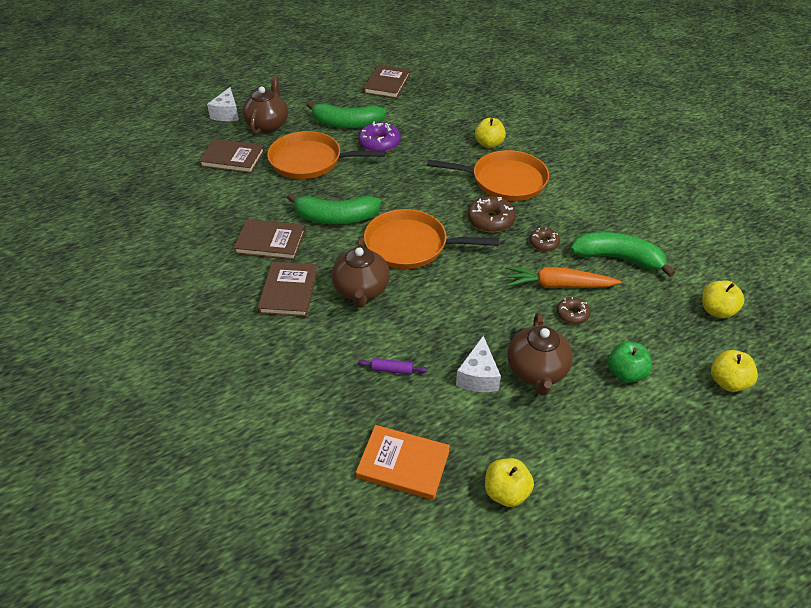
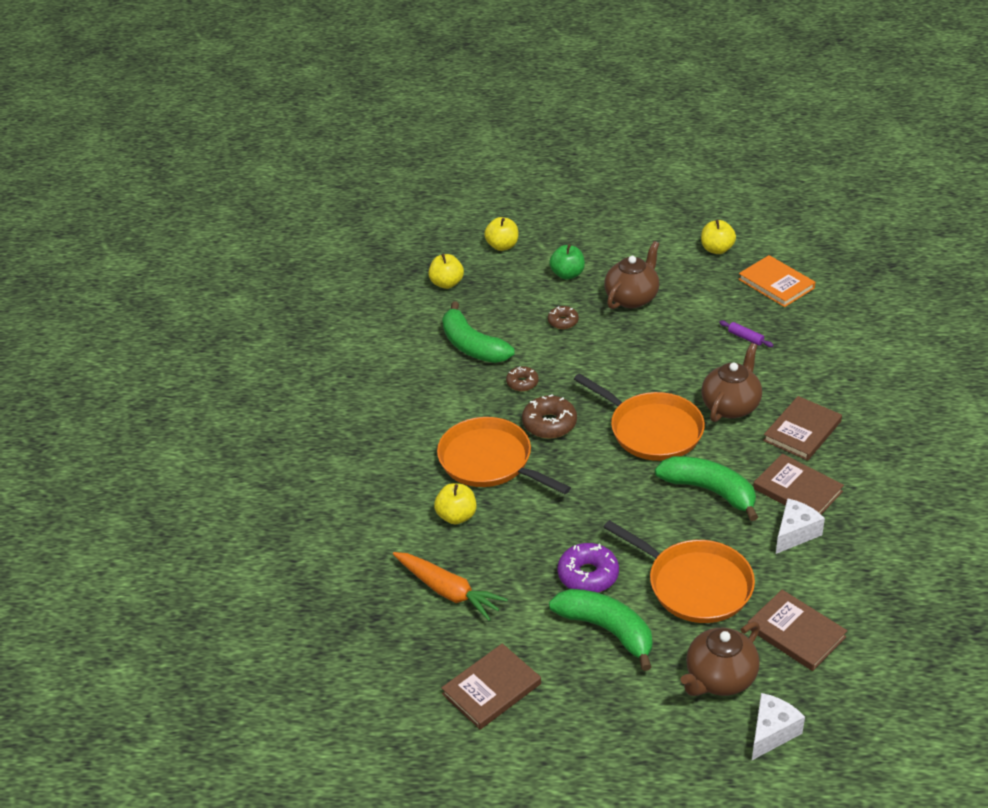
camera: 145 degrees left, 5 degrees down
(478, 376) = (680, 310): white cheese -> white cheese (795, 533)
(558, 285) = (550, 345): orange carrot -> orange carrot (448, 591)

